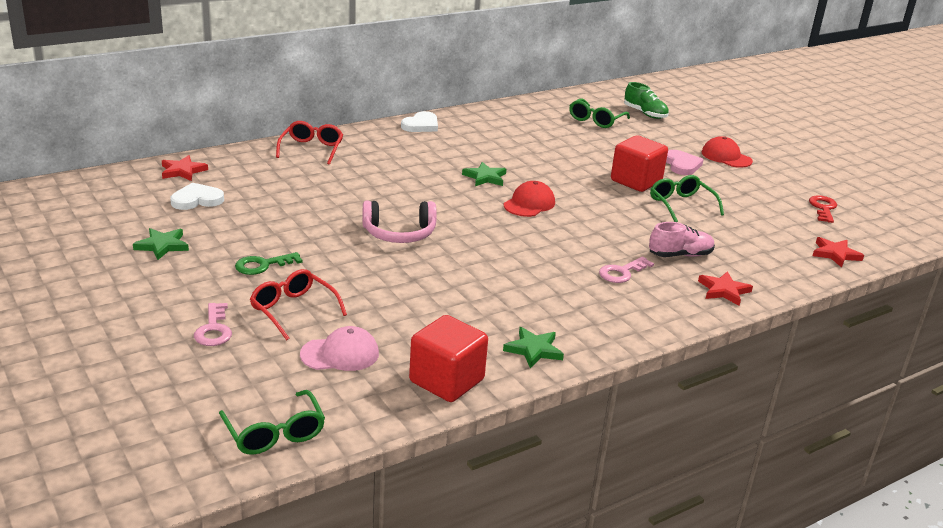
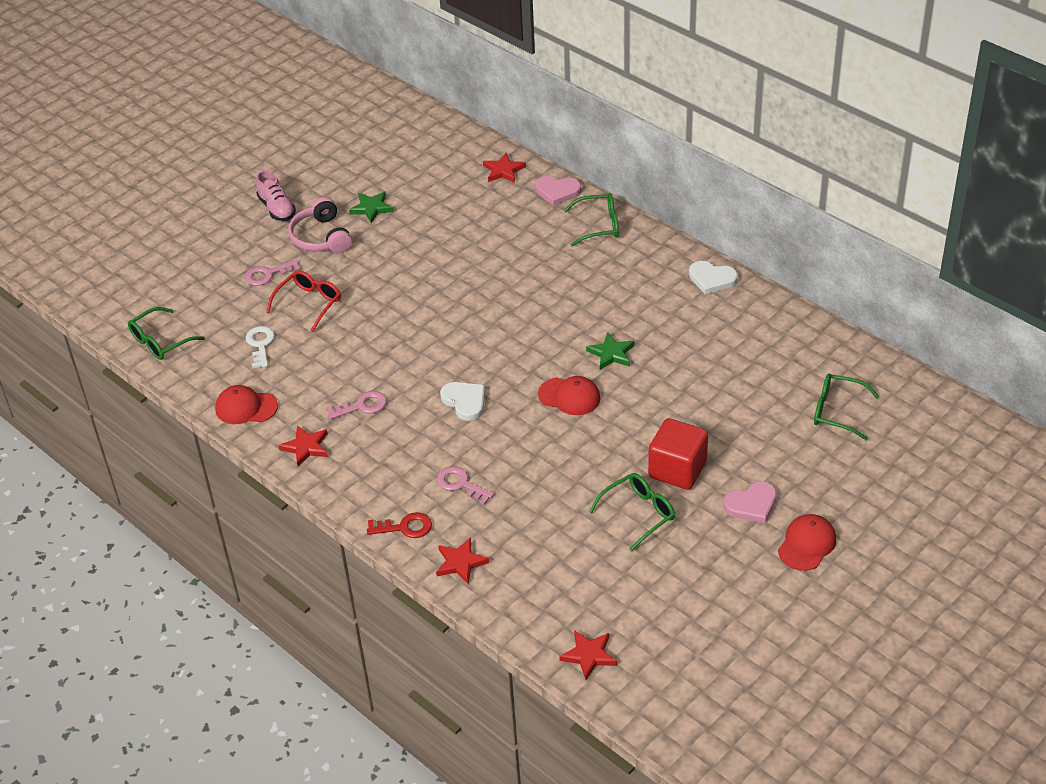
camera: 80 degrees right, 15 degrees up
(197, 200) = (456, 197): white heart -> white heart (465, 401)
(244, 155) = (557, 191): none -> pink heart
(262, 265) = (367, 267): green key -> none
(311, 149) = (599, 225): red glasses -> green glasses
(340, 354) = (260, 344): pink cap -> white key
(399, 233) = (460, 326): pink headphones -> pink headphones (321, 237)
(446, 381) = (246, 407): red cube -> red cap
(486, 305) = (362, 406): none -> pink key
(533, 350) = (306, 447): green star -> red star
(645, 113) = (896, 453): green shoe -> none
(680, 255) = (518, 523): pink shoe -> pink shoe (277, 208)
(823, 208) = (709, 645): red key -> red key (405, 527)

